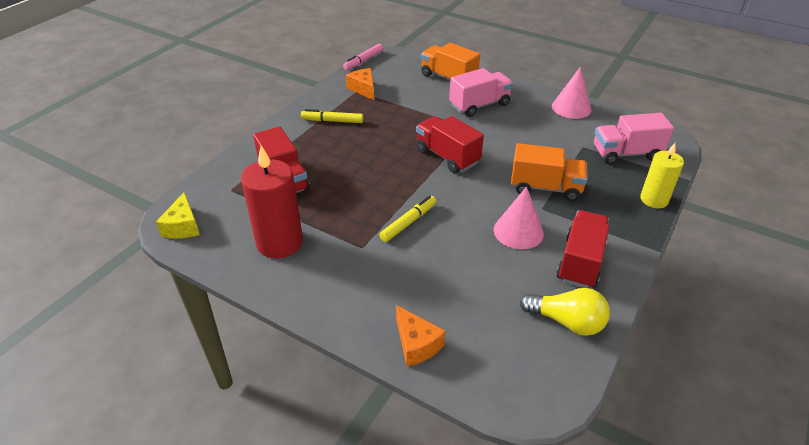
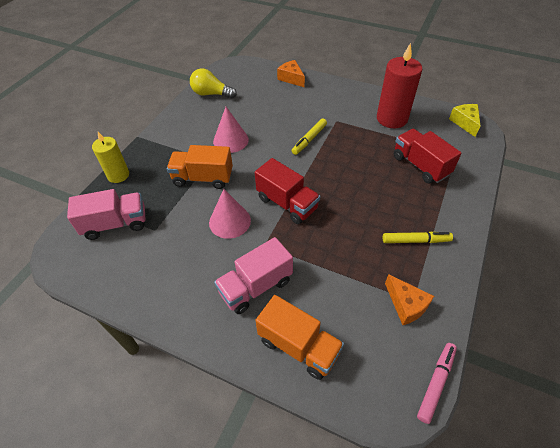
camera: 175 degrees right, 10 degrees up
(571, 108) = (145, 293): pink cone -> pink cone (229, 221)
(580, 262) = (193, 124): red truck -> none

